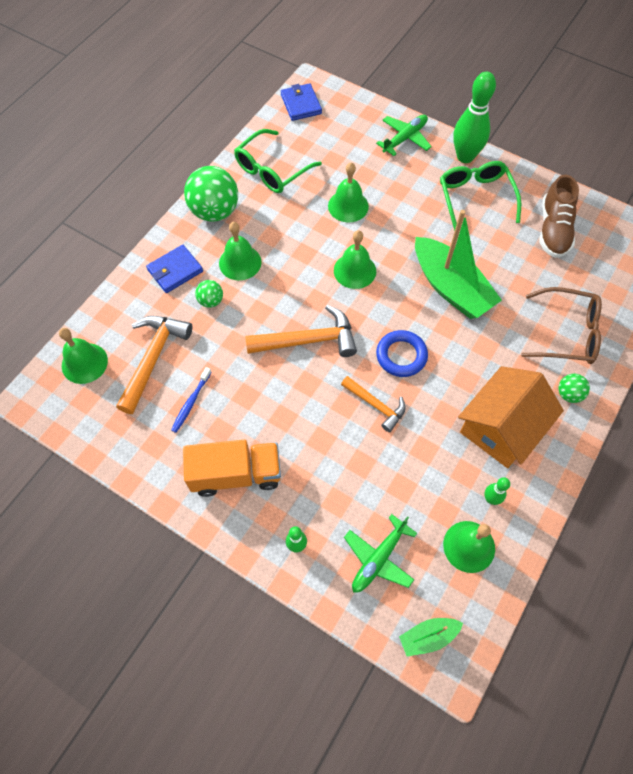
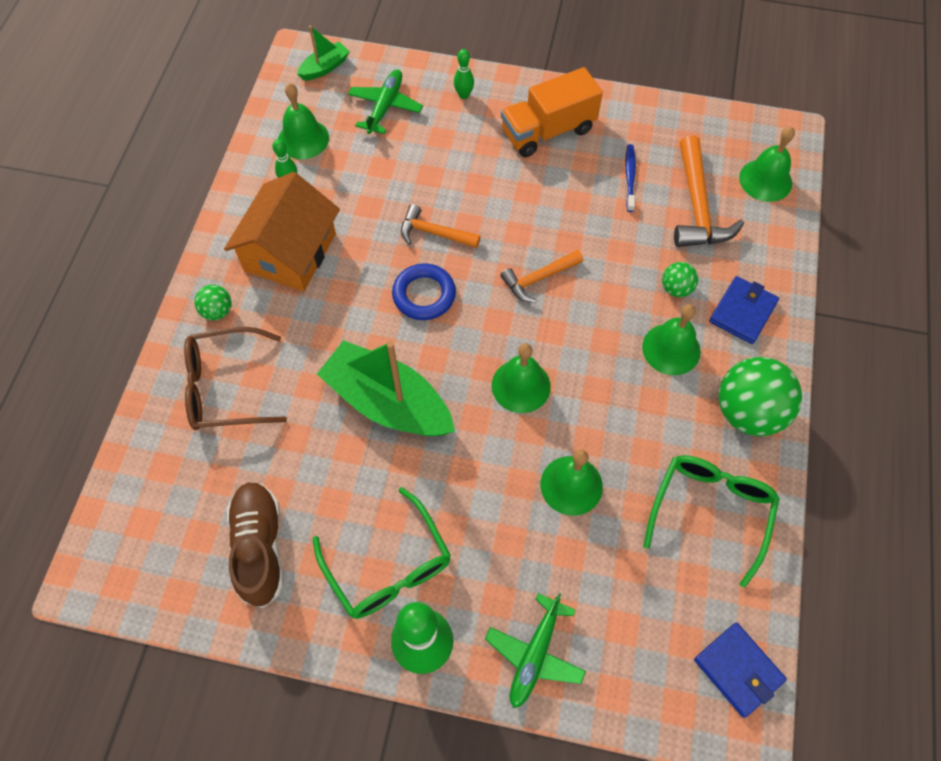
camera: 160 degrees right, 0 degrees up
(308, 340) = (538, 279): orange hammer -> orange hammer, size x0.62

